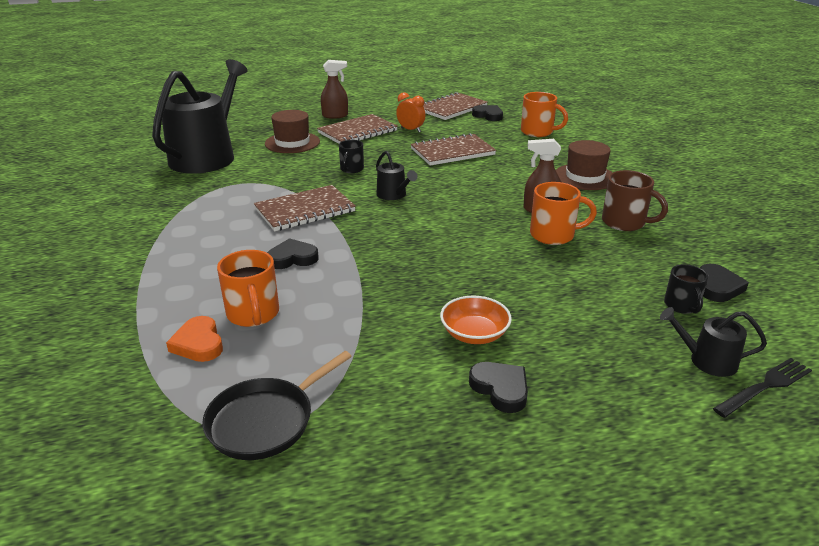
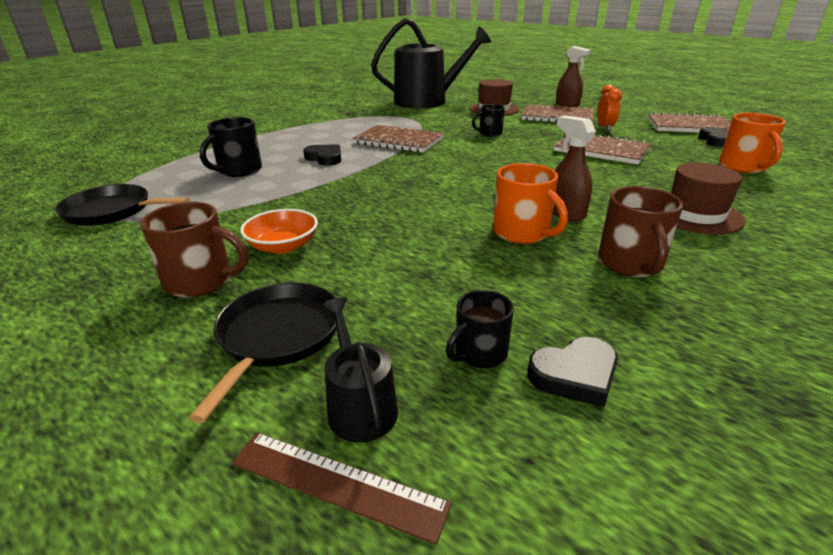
camera: 55 degrees right, 0 degrees up
(198, 343) = (191, 169): orange heart -> none
(253, 314) = (239, 170): orange mug -> black mug
(393, 195) = (474, 155): black watering can -> none
(500, 389) = (201, 281): black heart -> brown mug
(613, 371) = (277, 336): none -> black pan
(765, 386) = (337, 483): black fork -> brown ruler

